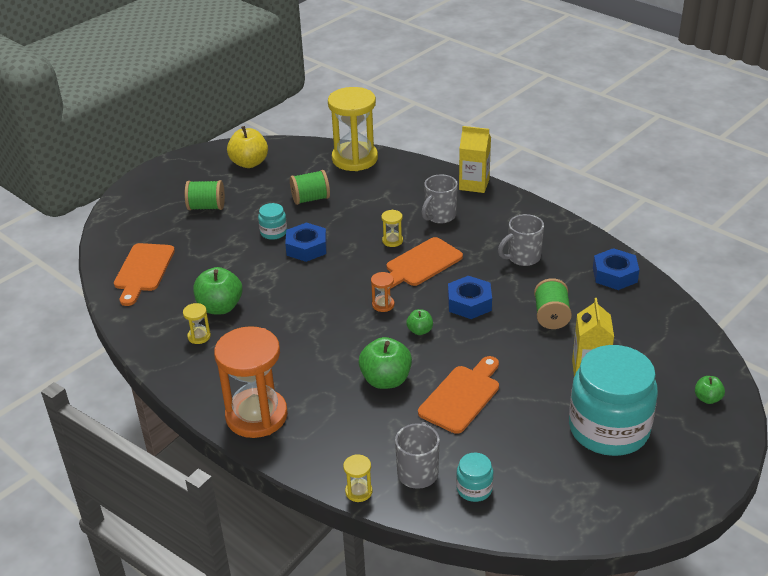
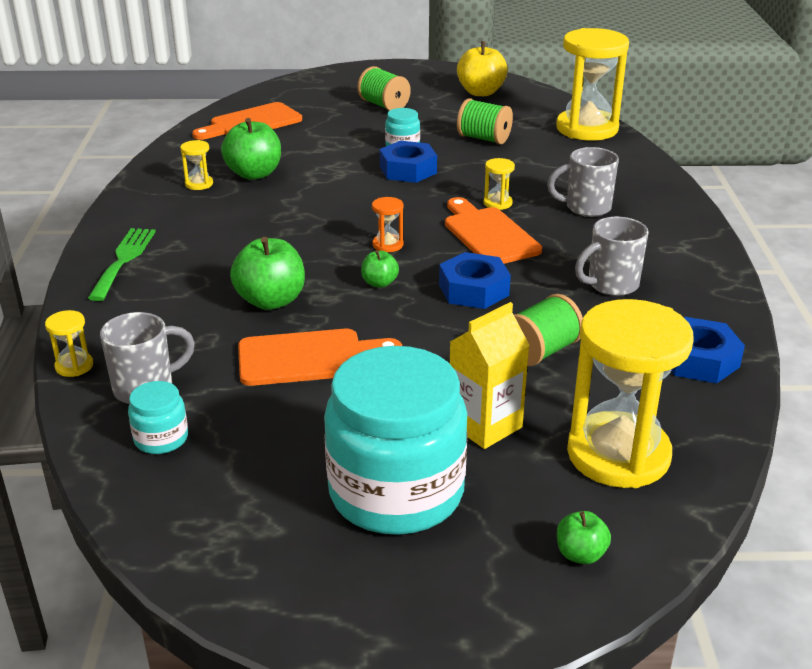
camera: 45 degrees right, 5 degrees down
(256, 416) = (123, 260): orange hourglass -> green fork
(421, 264) = (488, 234): orange cutting board -> orange cutting board turned 60 degrees clockwise
(474, 184) = (678, 201): yellow carton -> none
(522, 258) = (611, 285): grey mug -> grey mug turned 45 degrees counterclockwise
(655, 345) = (618, 454): none -> yellow hourglass

